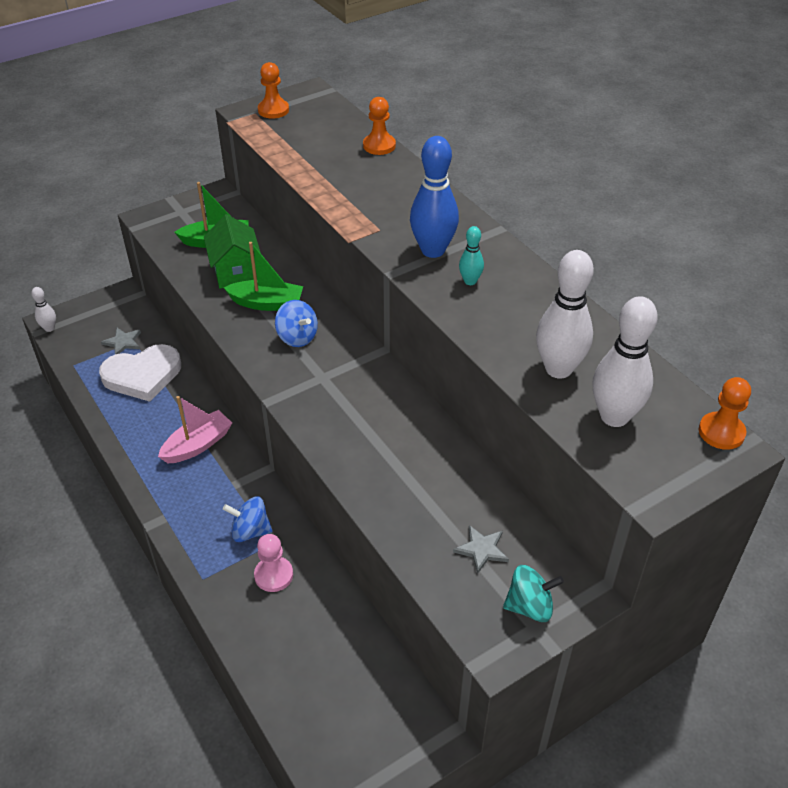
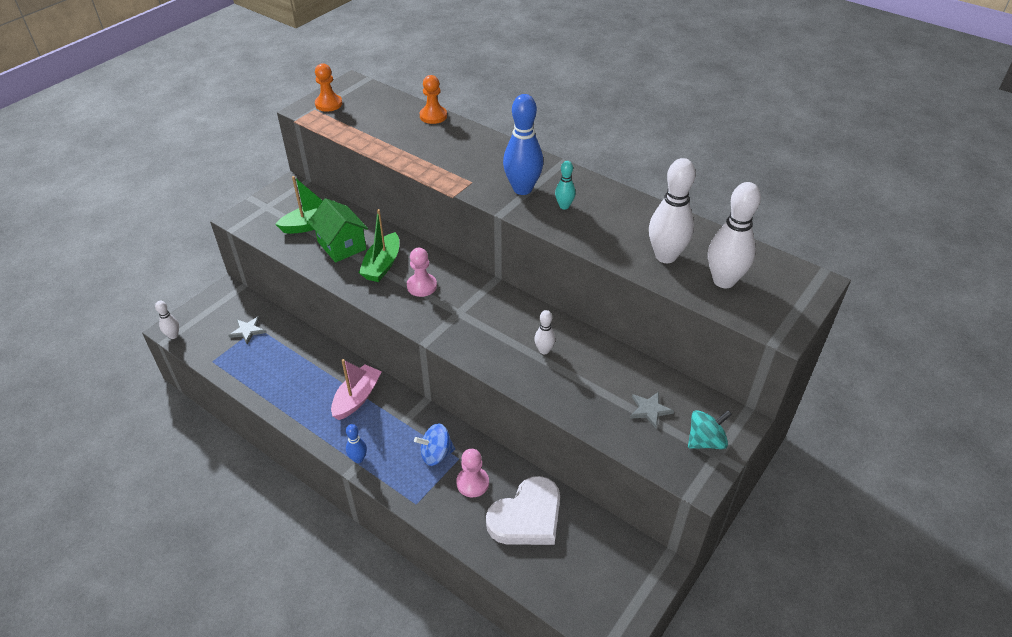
camera: 20 degrees left, 0 degrees up
(142, 375) = (279, 354): white heart -> white heart (527, 517)
(167, 511) = (358, 459): none -> blue bowling pin
(267, 303) = (382, 265): green boat -> green boat turned 120 degrees clockwise
(297, 337) = (422, 286): blue spinning top -> pink pawn
(395, 445) = (544, 350): none -> white bowling pin
(721, 432) = (801, 273): orange pawn -> none

